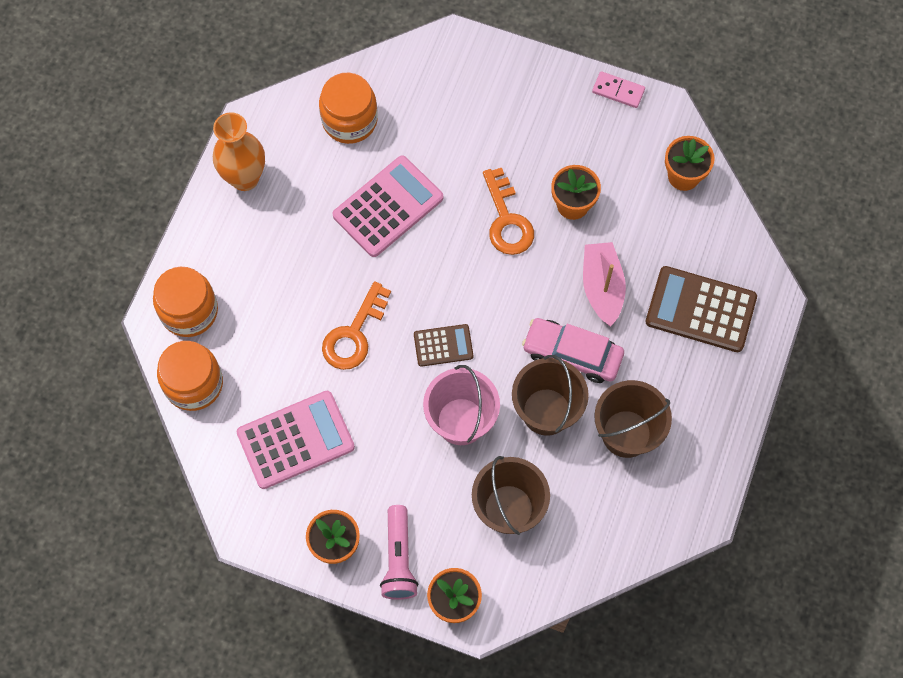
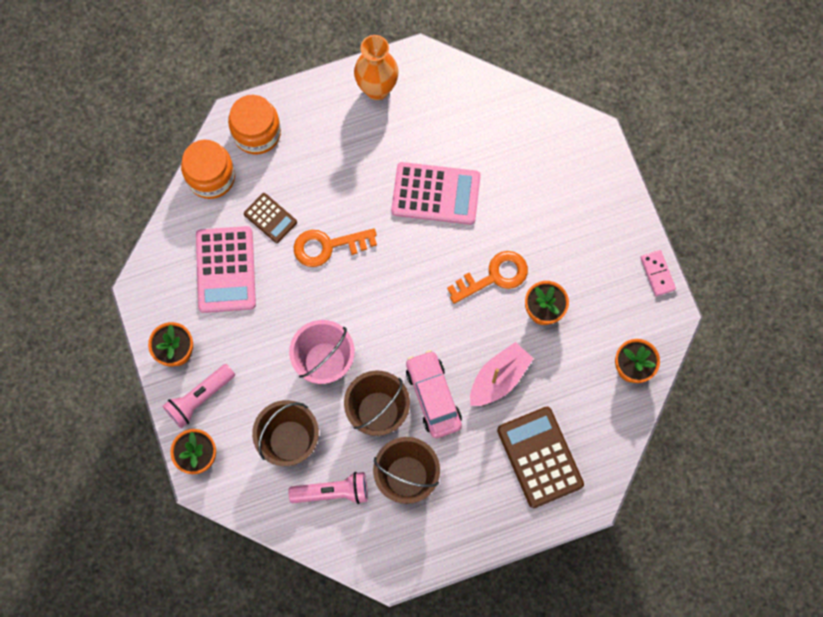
camera: 50 degrees right, 5 degrees up
(295, 440) = (225, 270): pink calculator -> pink calculator turned 60 degrees clockwise
(349, 120) = (476, 118): orange jar -> none
(443, 345) = (368, 308): brown calculator -> brown calculator (270, 218)
(506, 219) = (494, 276): orange key -> orange key turned 150 degrees counterclockwise
(587, 508) = (332, 492): none -> pink flashlight

